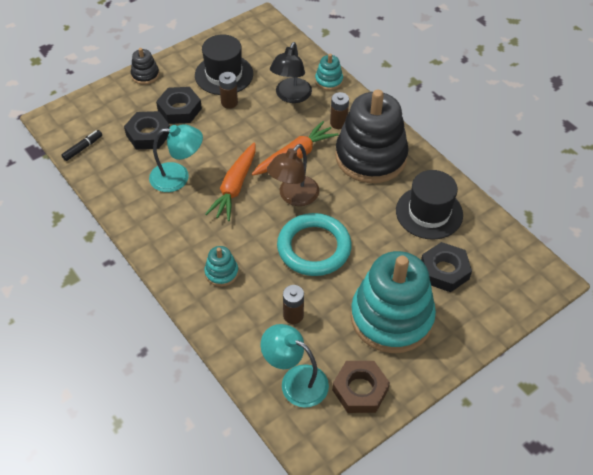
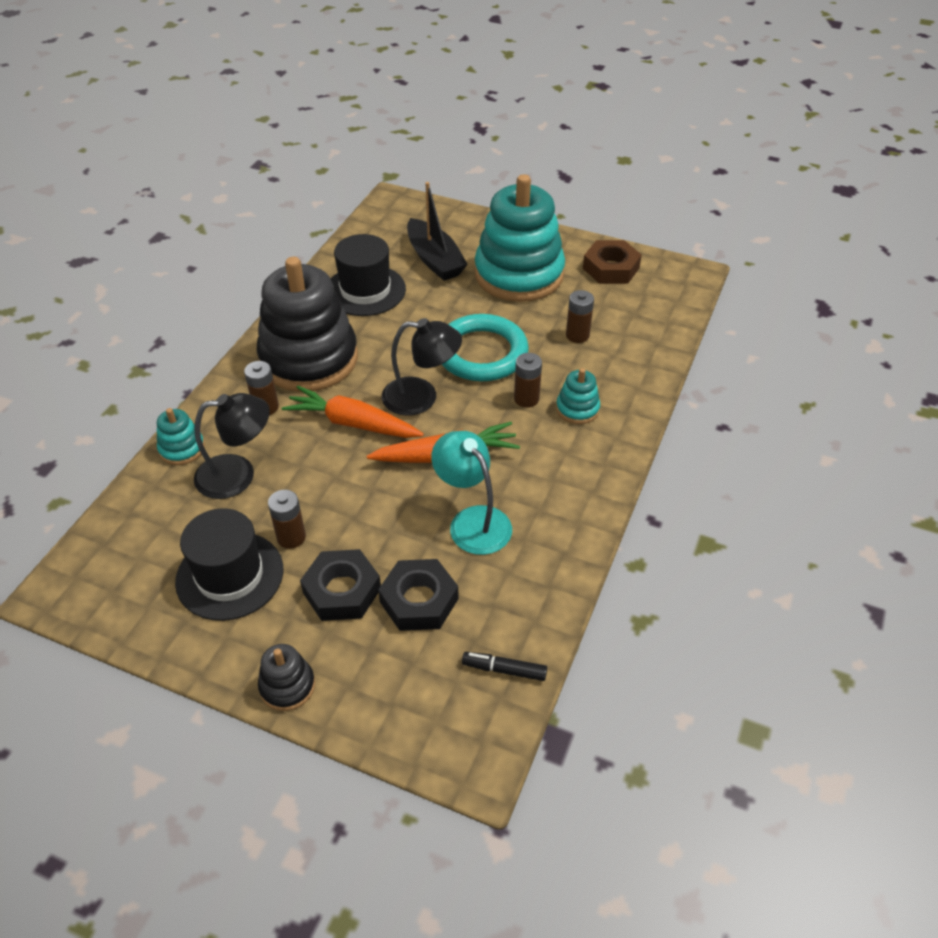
camera: 120 degrees left, 5 degrees down
(252, 250) = (526, 399): none -> brown battery
(294, 197) = (421, 397): brown lamp -> black lamp
(295, 381) = (642, 307): turquoise lamp -> none
(444, 271) = (434, 260): black nut -> black boat

